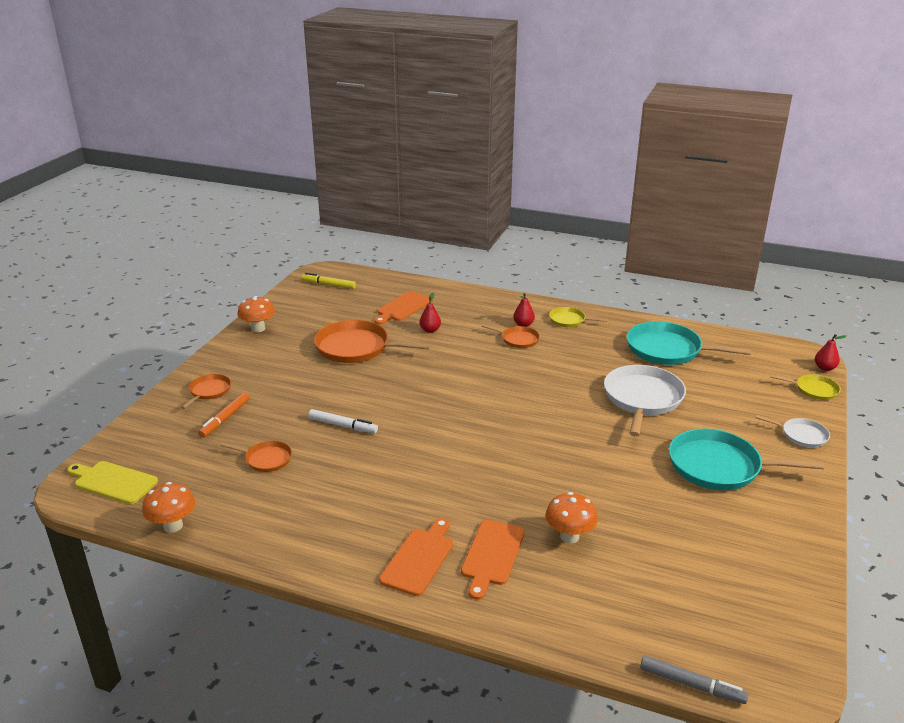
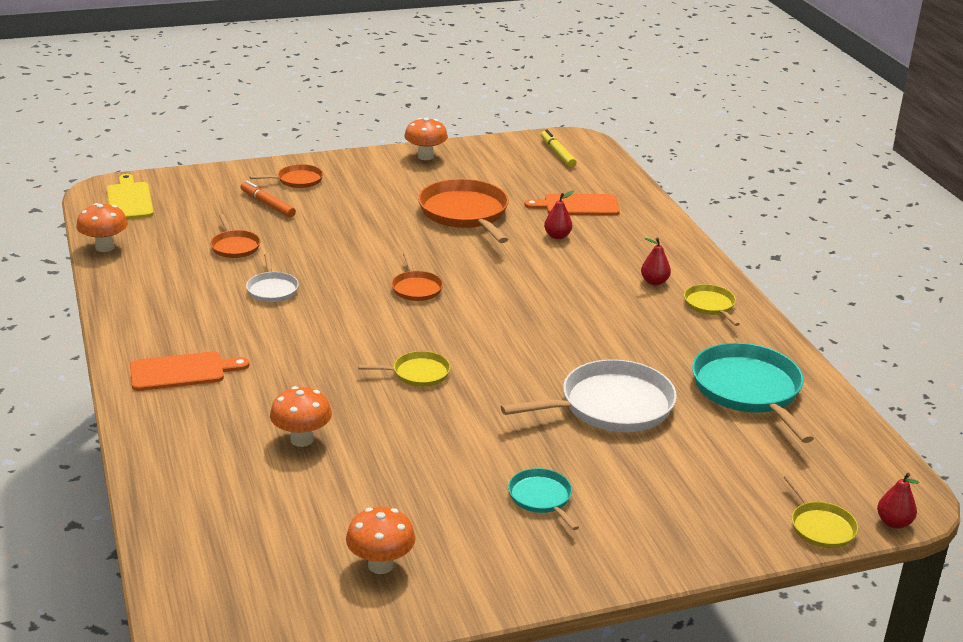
camera: 50 degrees right, 0 degrees up
(225, 419) = (267, 204): orange marker -> orange marker turned 60 degrees clockwise
(343, 426) = (328, 259): white marker -> none
(492, 555) = (226, 407): orange cutting board -> none
(518, 339) = (617, 290): orange pan -> orange pan (416, 288)
(535, 452) = (418, 373): none -> yellow pan
(691, 685) = (156, 579): grey marker -> none
(719, 466) = (541, 498): turquoise pan -> turquoise pan, size x0.52
(747, 563) = (380, 565): none -> orange mushroom
(801, 435) = (692, 542): white pan -> white pan (272, 289)

